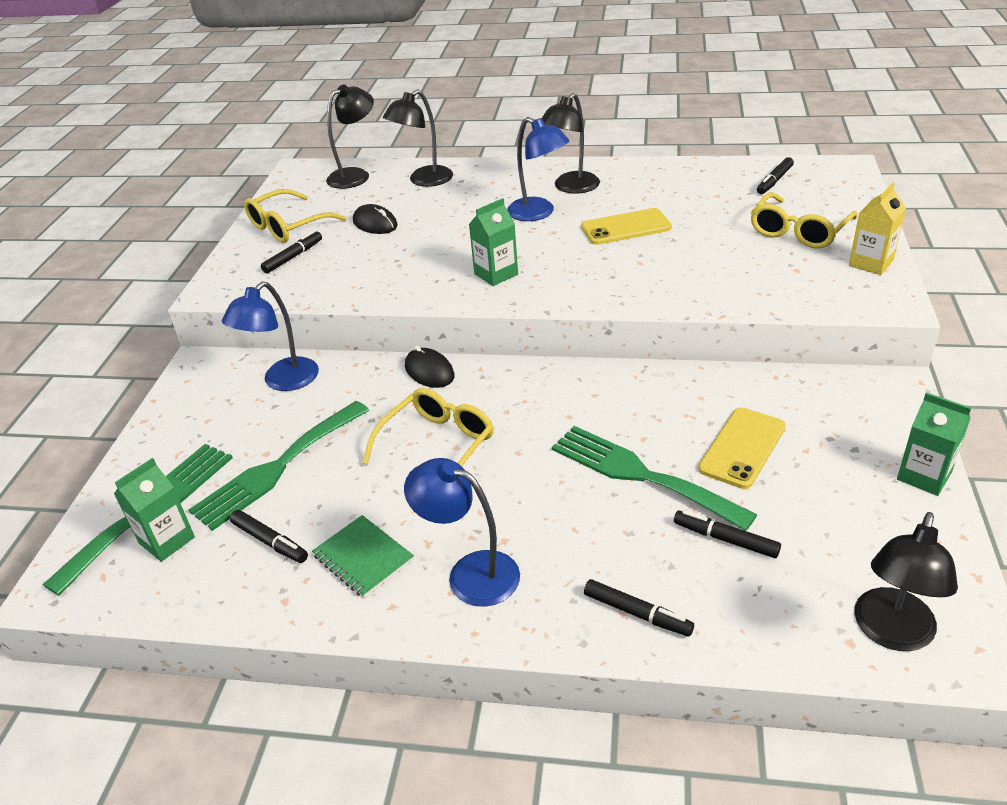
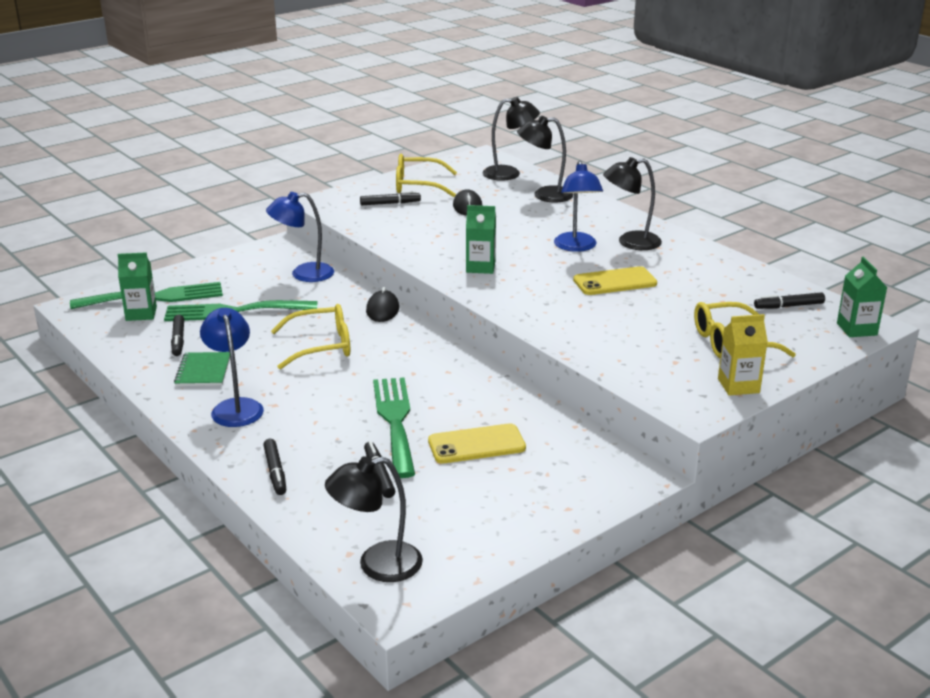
camera: 40 degrees right, 10 degrees down
(626, 227) = (615, 282): yellow phone -> yellow phone turned 45 degrees counterclockwise
(924, 476) = (554, 524): green carton -> green carton (856, 329)

